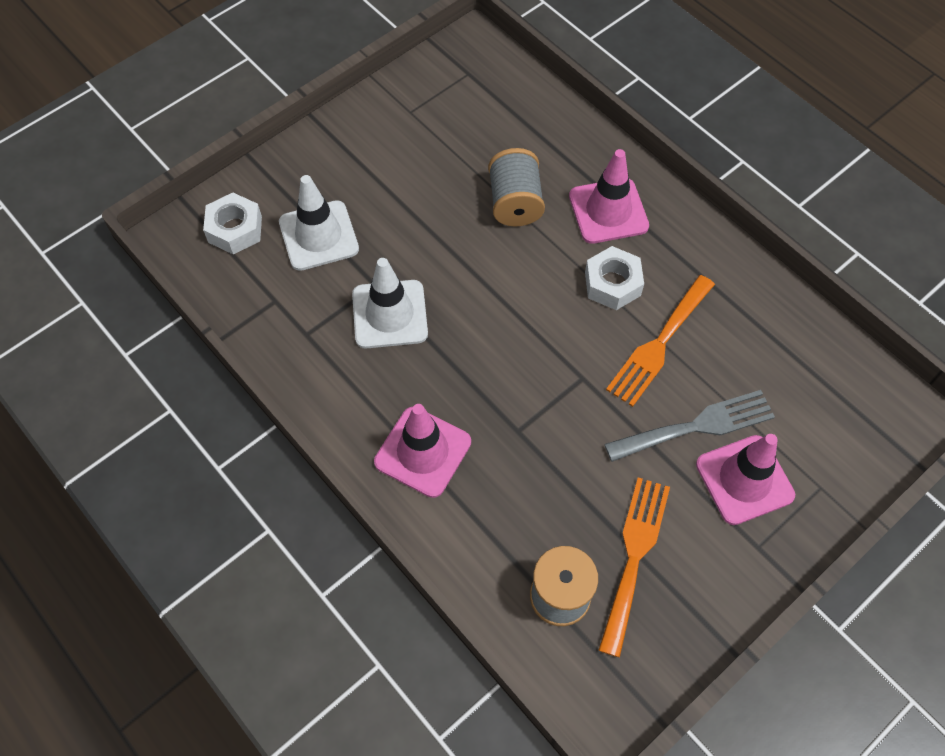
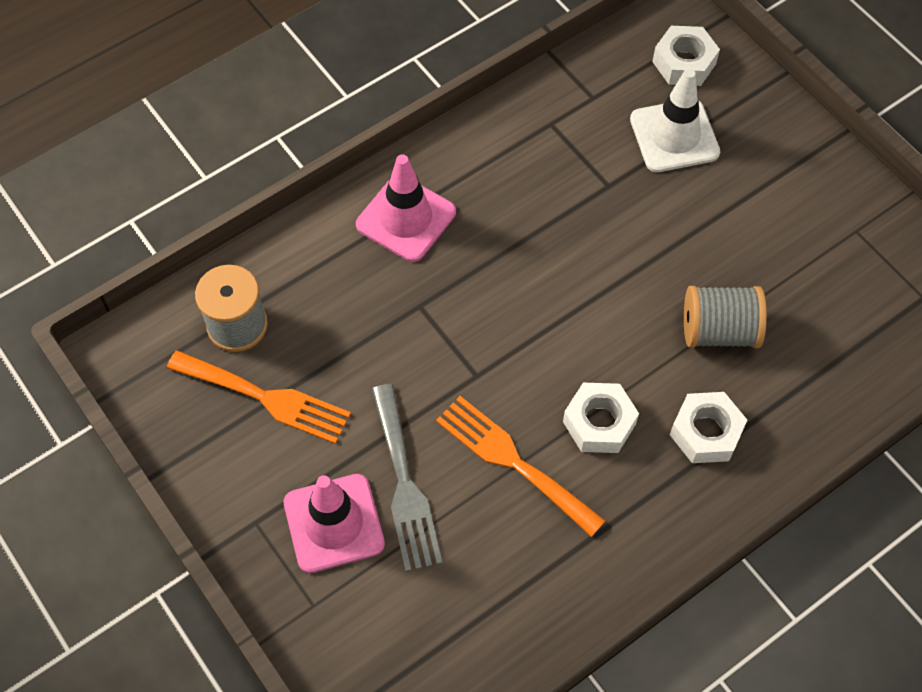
camera: 95 degrees right, 0 degrees up
(389, 314) = (570, 197): white traffic cone -> none
(608, 211) = (706, 432): pink traffic cone -> white nut

